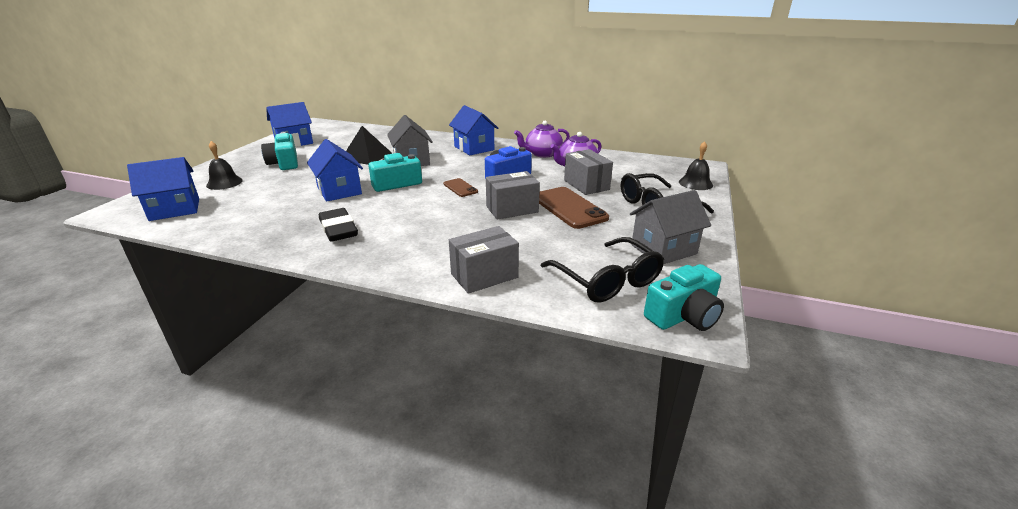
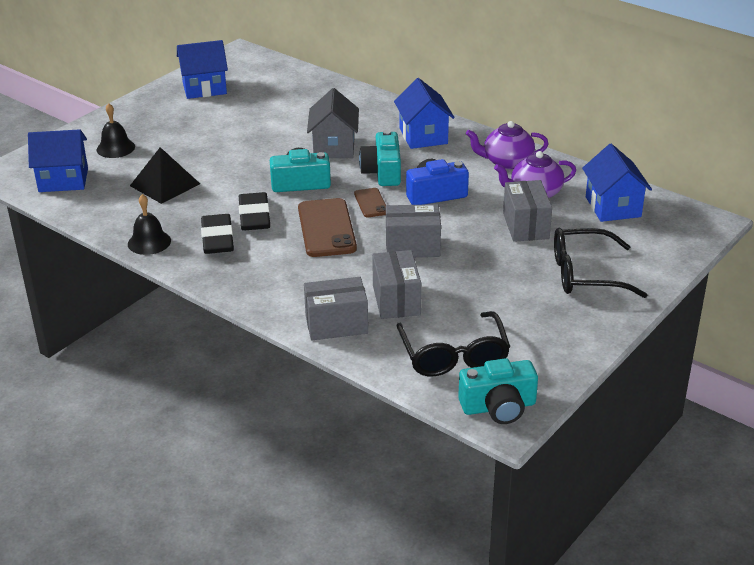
camera: 20 degrees right, 5 degrees up
(284, 163) = (185, 125): turquoise camera -> turquoise camera (382, 172)
(339, 191) = (234, 183): blue house -> blue house (613, 207)
(366, 156) = (283, 129): black pyramid -> black pyramid (165, 184)
(366, 209) = (254, 216): none -> black eraser
(525, 247) = (396, 300): none -> grey box
(569, 208) = (479, 257): brown phone -> brown phone (326, 228)
(663, 249) = (543, 333): grey house -> none
(695, 183) = (670, 249): black bell -> black bell (149, 242)

